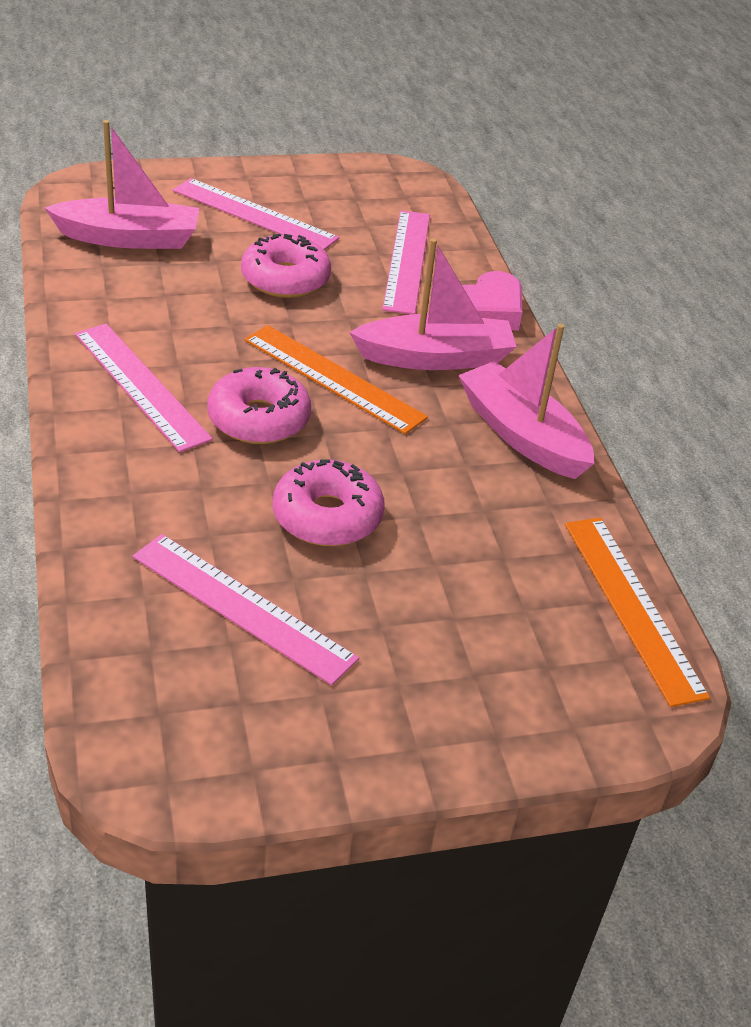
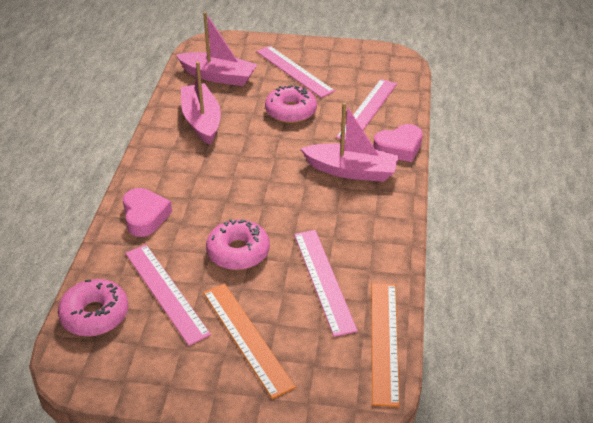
camera: 25 degrees right, 0 degrees up
(132, 488) = (145, 216): none -> pink heart
(140, 385) = (180, 160): pink ruler -> pink ruler (323, 280)
(259, 419) = (231, 190): pink donut -> pink donut (95, 314)
(333, 378) = (285, 173): orange ruler -> orange ruler (246, 338)
(522, 435) = (377, 226): pink boat -> pink boat (202, 121)

